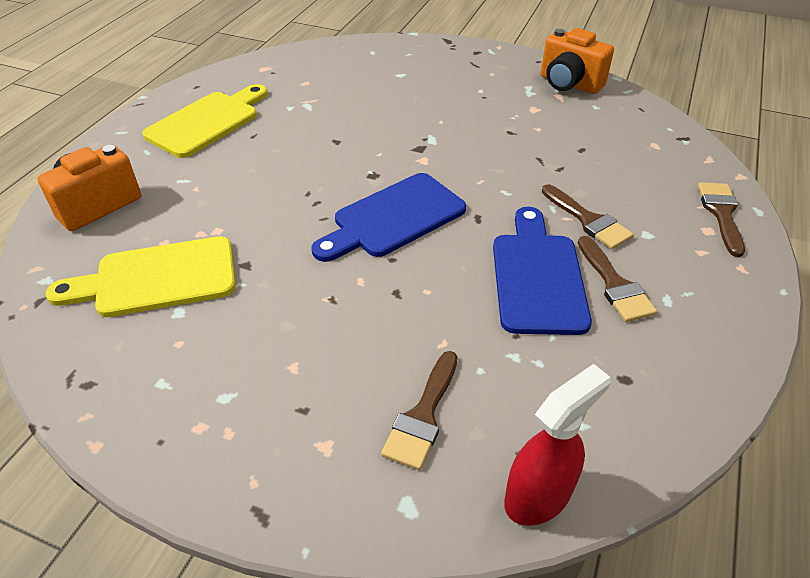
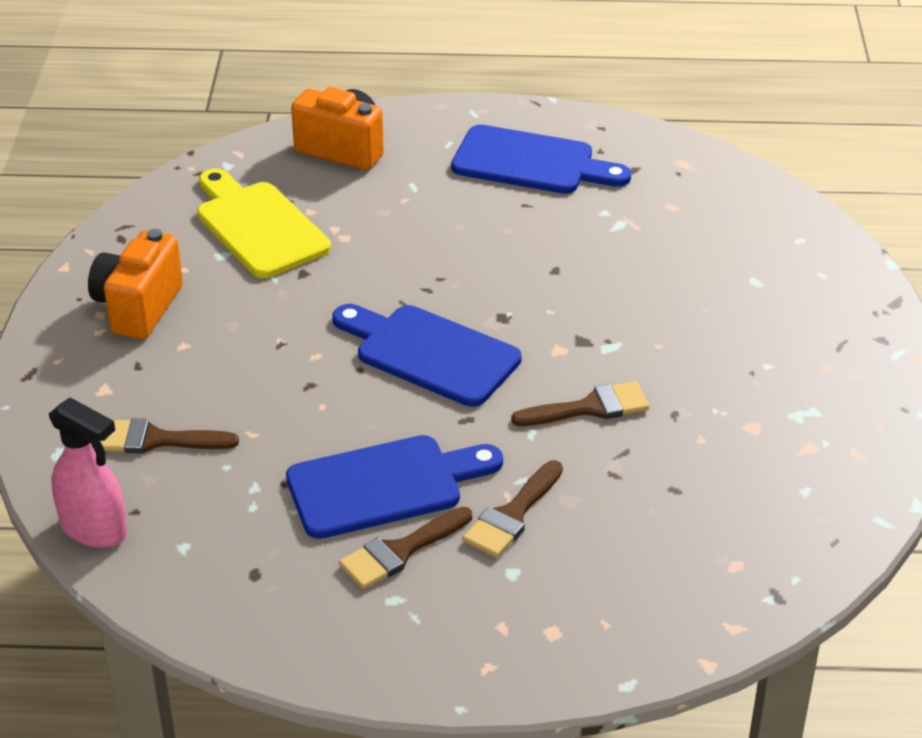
camera: 70 degrees right, 5 degrees down
(207, 122) = (531, 162): yellow cutting board -> blue cutting board
(538, 495) = (94, 529): red spray bottle -> pink spray bottle
(569, 84) = (854, 453): orange camera -> orange camera (138, 308)
(721, 213) = (598, 644): brown brush -> brown brush (590, 408)

